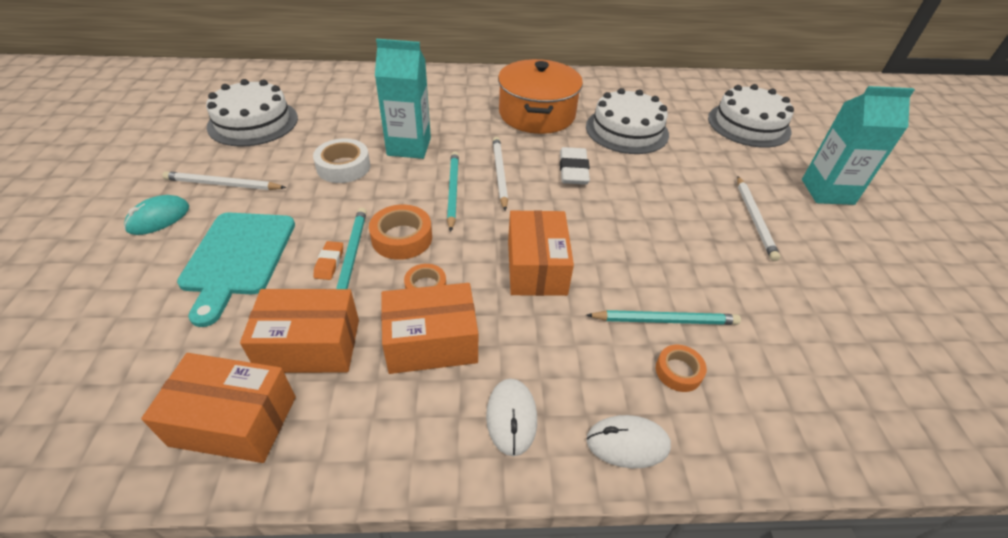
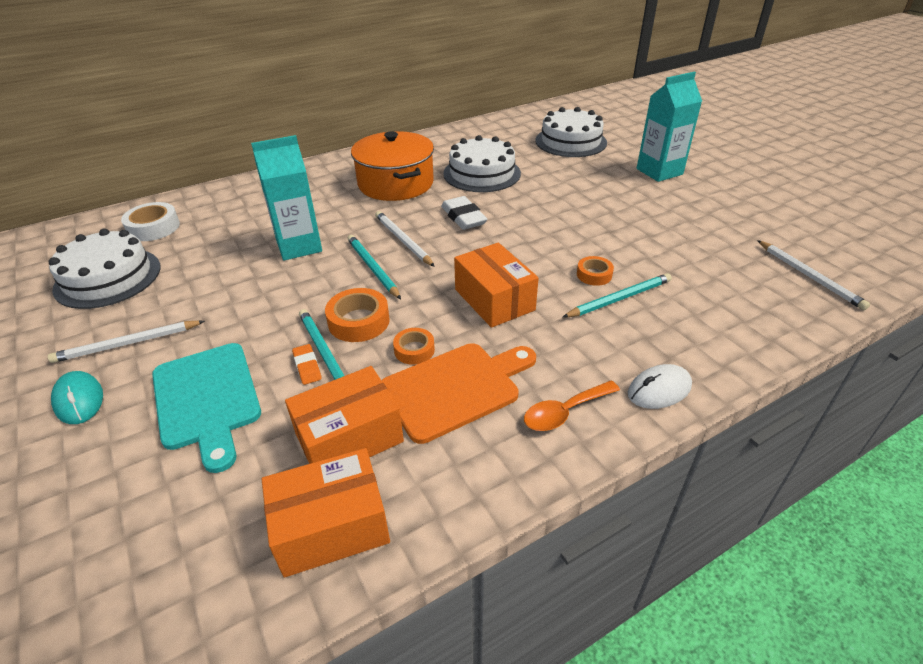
camera: 25 degrees left, 5 degrees down
(158, 218) = (79, 400): turquoise mouse -> turquoise mouse turned 45 degrees counterclockwise
(343, 167) = (247, 284): white tape -> white tape (153, 227)
(431, 342) = (455, 388): orange box -> orange cutting board
(511, 417) = (564, 412): white mouse -> orange spoon
(678, 371) = (655, 328): orange tape -> orange tape (594, 275)
(754, 219) = (626, 207): white pencil -> white pencil (809, 276)

